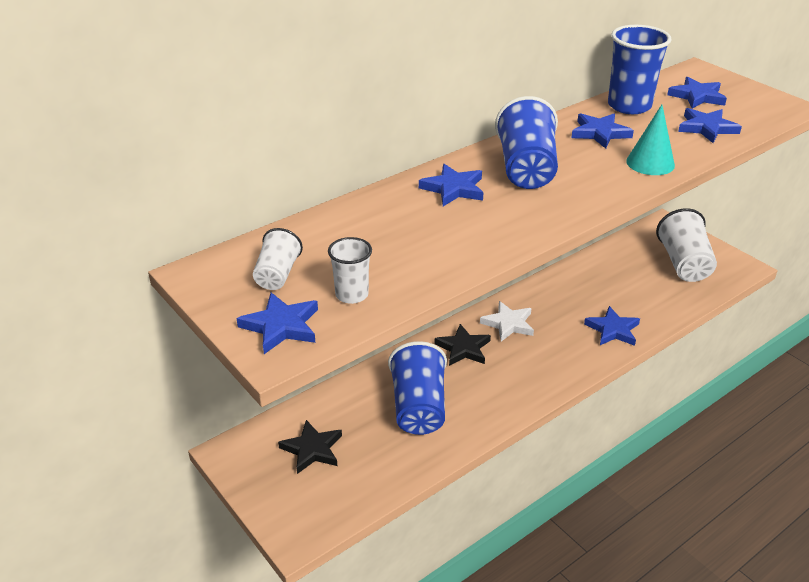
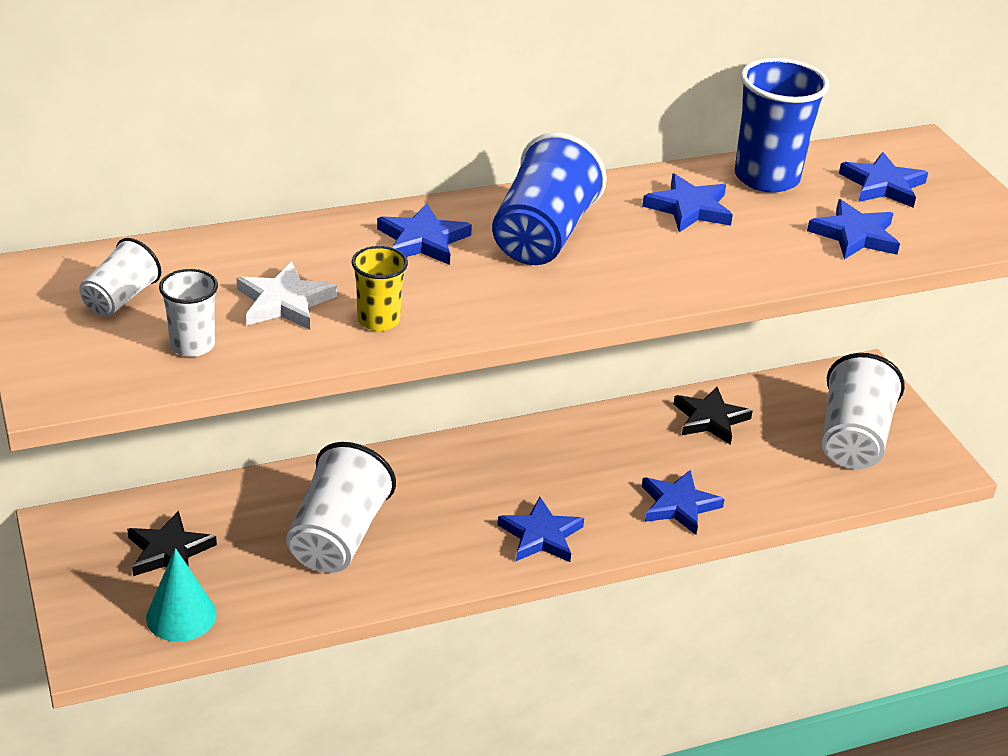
camera: 15 degrees right, 0 degrees up
(281, 326) = (83, 362): blue star -> blue star (541, 535)
(418, 407) = (338, 536): blue cup -> white cup
(463, 348) = (447, 475): black star -> black star (710, 419)
(465, 247) = (378, 320): none -> yellow cup
(508, 324) = (532, 458): white star -> white star (284, 302)
(650, 163) = (725, 267): turquoise cone -> turquoise cone (181, 615)

